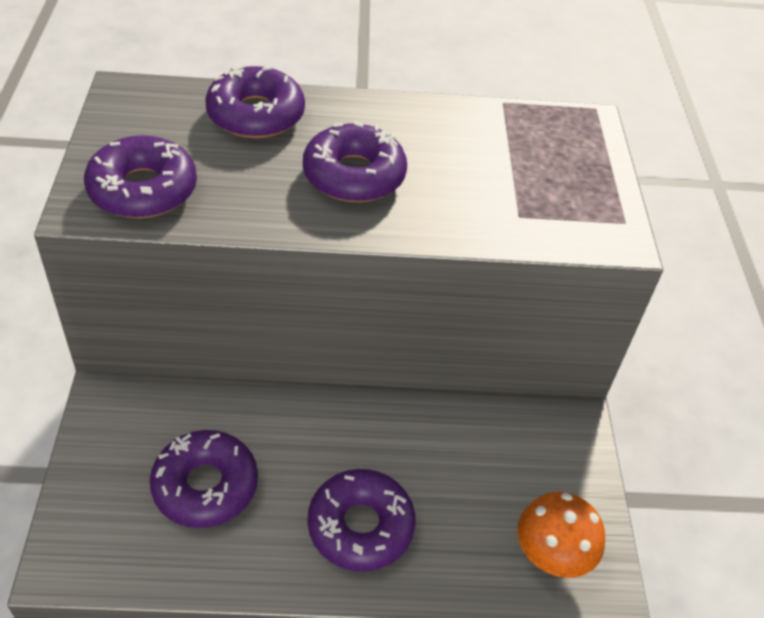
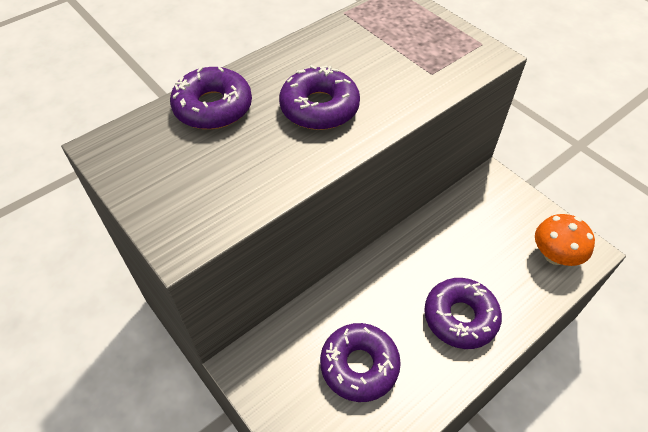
camera: 35 degrees left, 5 degrees up
(143, 189) = (203, 204): purple donut -> none

